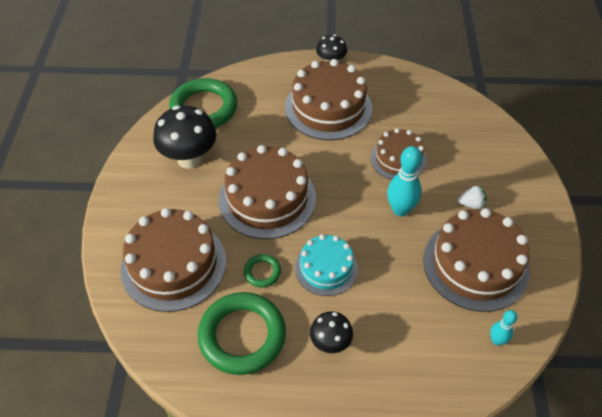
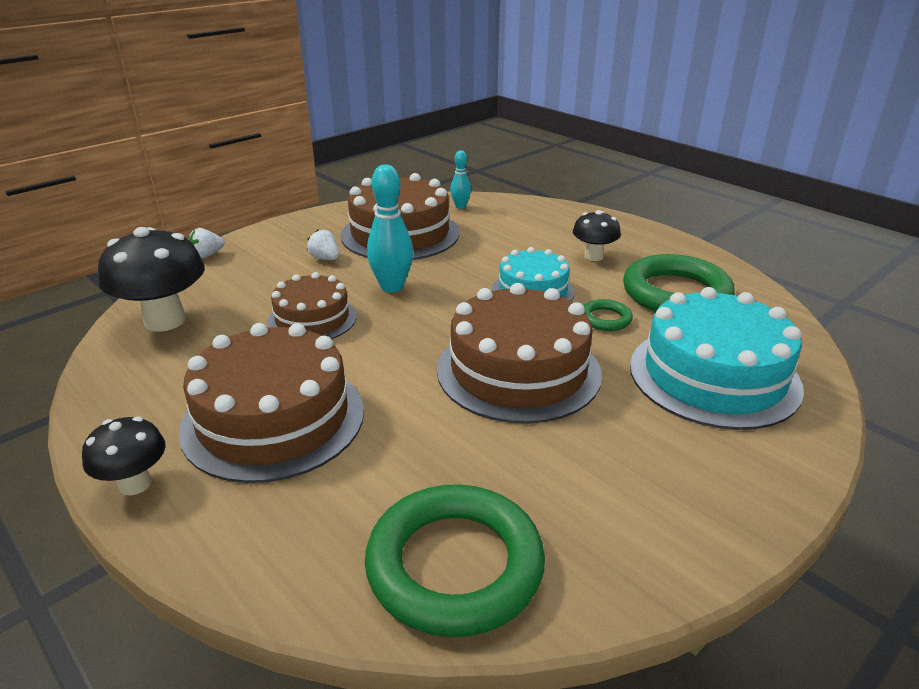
camera: 135 degrees left, 20 degrees down
(173, 264) = (714, 376): brown cake -> turquoise cake
(189, 159) = (577, 486): black mushroom -> black mushroom (165, 321)
(528, 157) = (207, 255): none -> white strawberry

